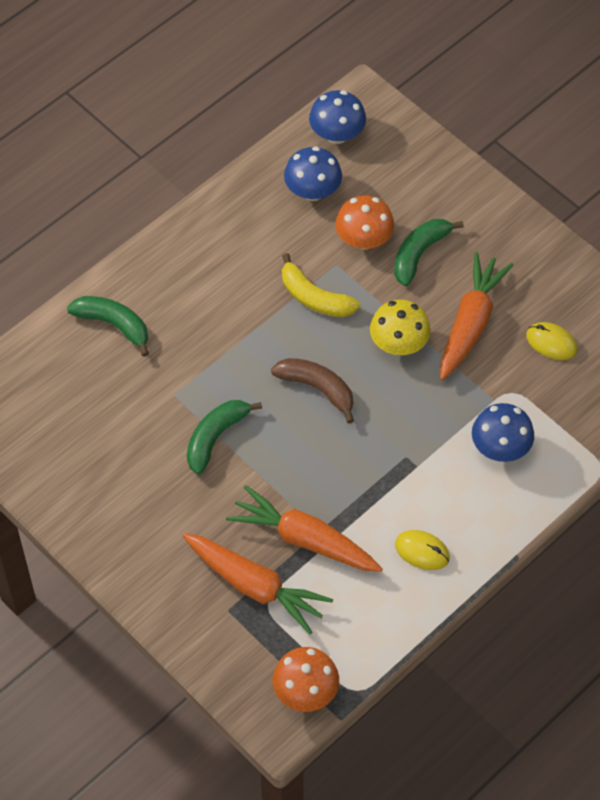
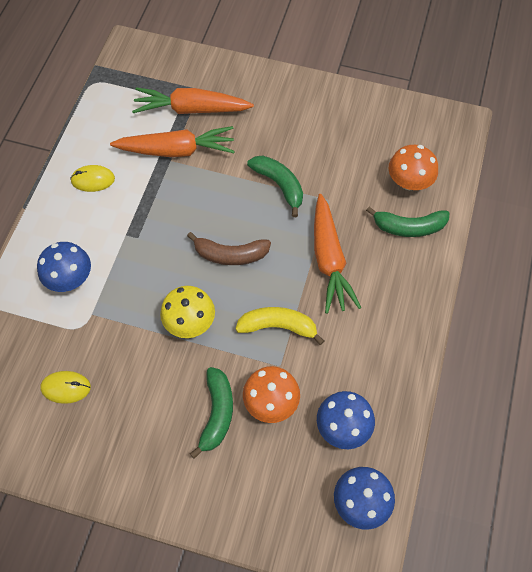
camera: 150 degrees right, 5 degrees up
(215, 437) = (279, 185): green banana -> green banana turned 45 degrees counterclockwise
(305, 692) = (124, 69): orange mushroom -> orange mushroom (409, 181)
(470, 322) = (141, 371): orange carrot -> orange carrot (329, 260)

